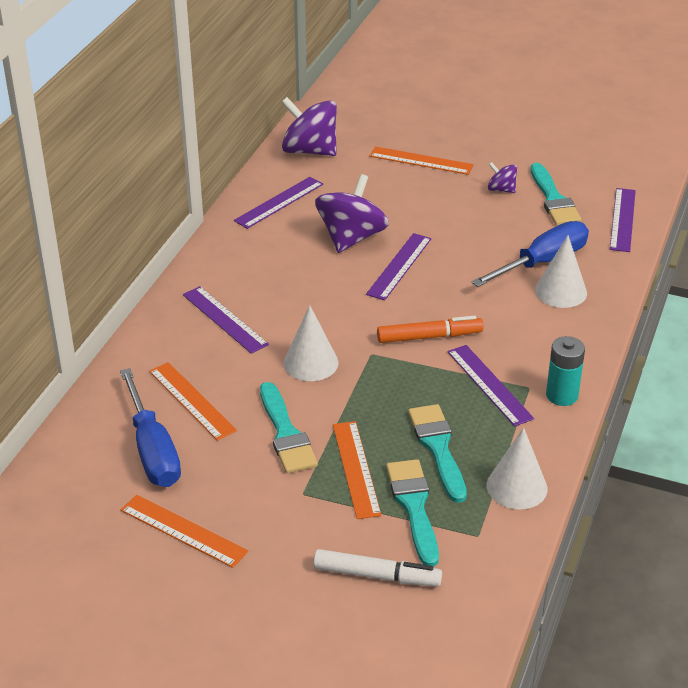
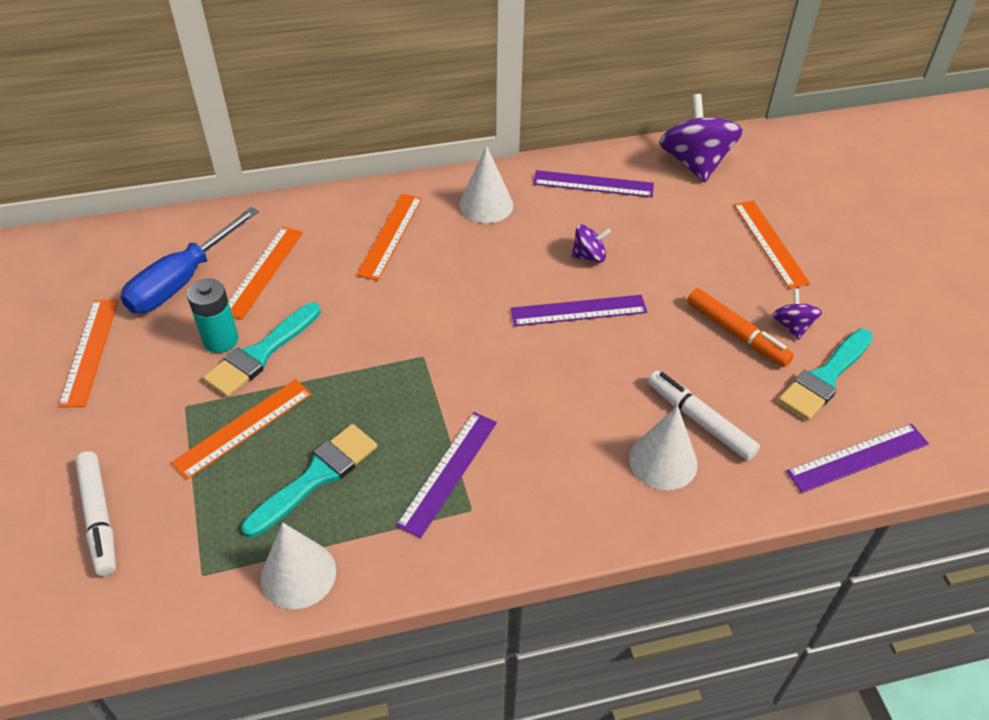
camera: 55 degrees right, 10 degrees up
(224, 319) = (390, 235): purple ruler -> orange ruler
(310, 363) = (374, 320): white cone -> white cone (486, 205)
(351, 238) = (589, 256): purple spinning top -> purple spinning top, size x0.50
(414, 507) = (215, 500): turquoise brush -> none
(429, 337) = (486, 387): orange marker -> orange marker (736, 334)
(542, 262) = (700, 421): blue screwdriver -> white marker
(562, 395) = (480, 546): turquoise battery -> turquoise battery (221, 340)

